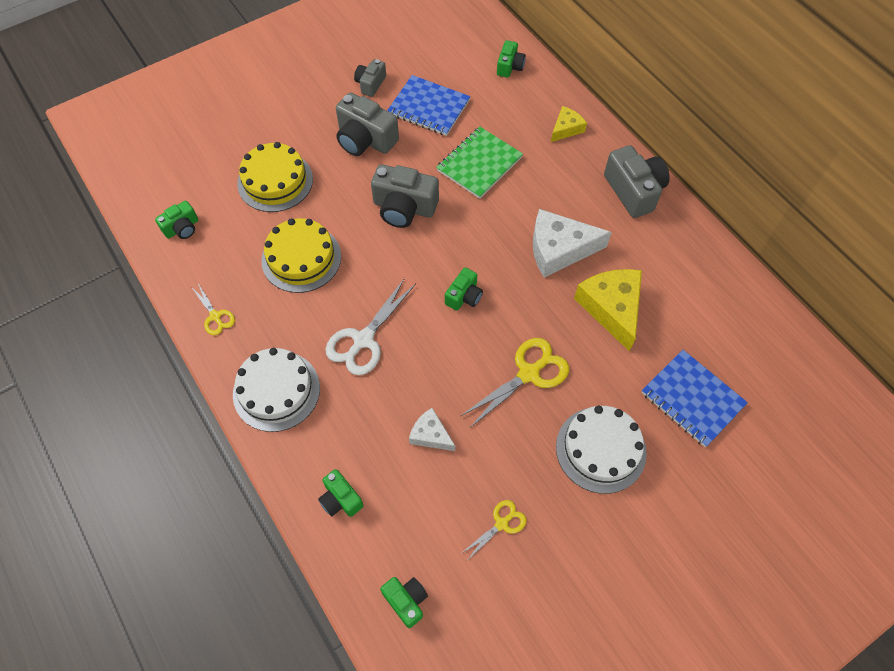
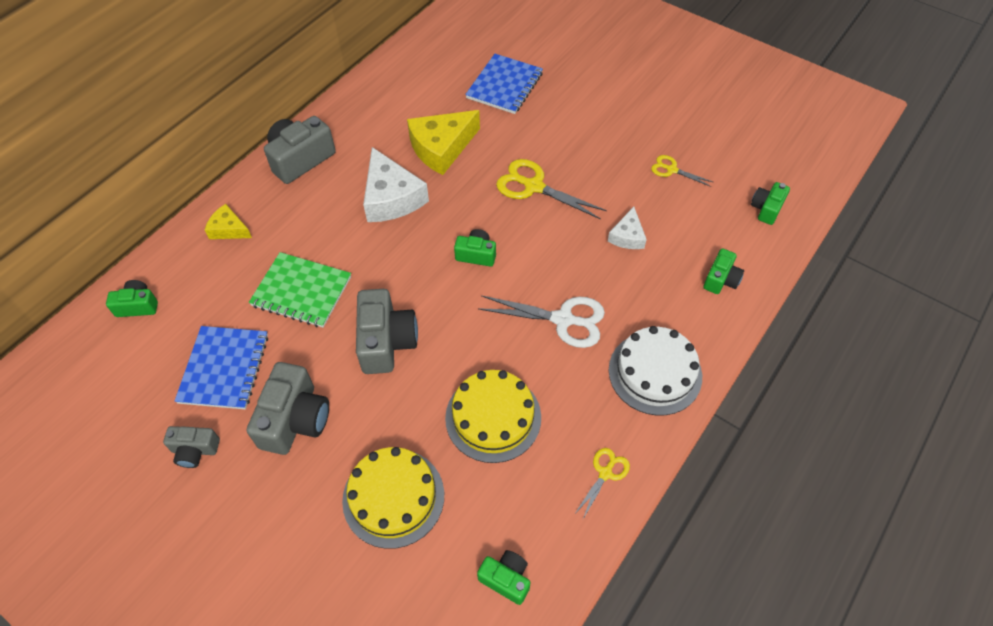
camera: 110 degrees left, 5 degrees down
(600, 449) = (576, 127): white cake -> none

